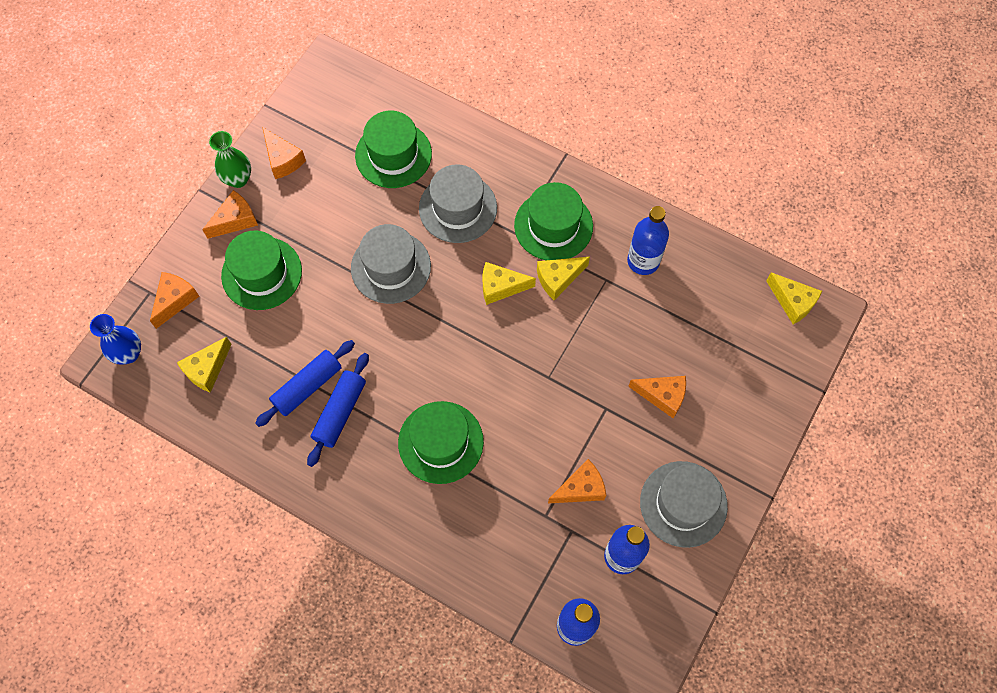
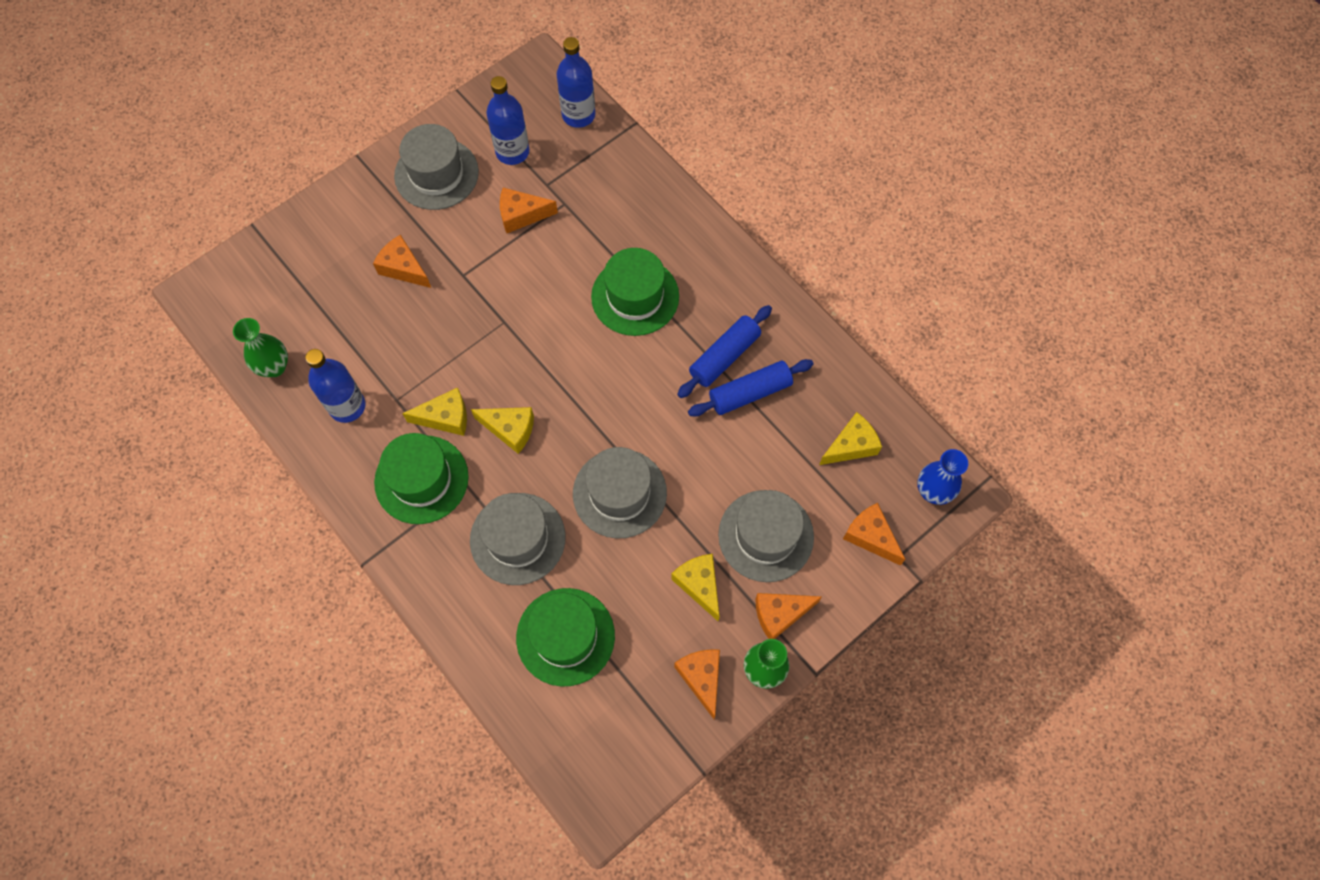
camera: 160 degrees left, 0 degrees up
(175, 300) = (871, 536): orange cheese -> orange cheese turned 90 degrees clockwise
(261, 273) = (766, 535): green hat -> grey hat
(721, 272) = (274, 367): none -> green vase
(792, 302) = (223, 312): yellow cheese -> yellow cheese (699, 585)

